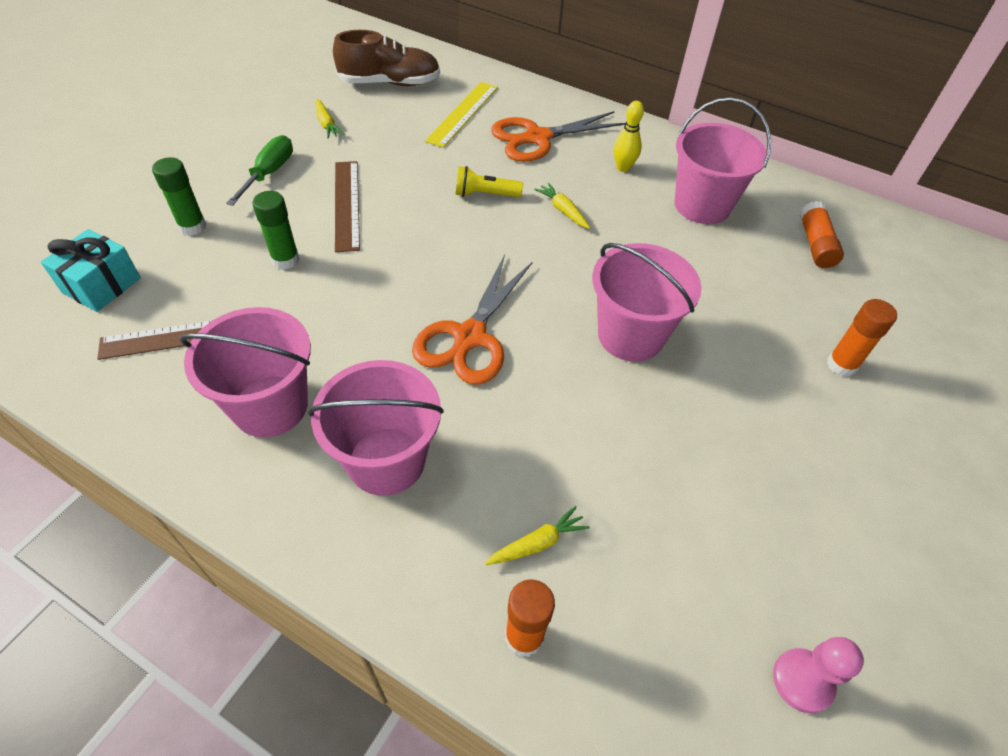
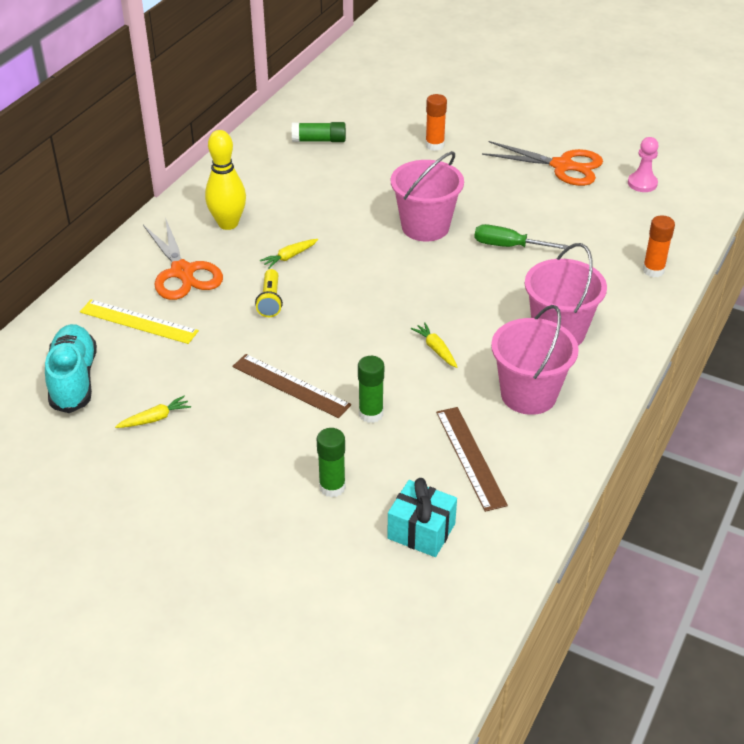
camera: 90 degrees left, 10 degrees down
(269, 173) = (244, 448): green screwdriver -> green screwdriver (508, 246)
(346, 204) = (290, 385): brown ruler -> brown ruler turned 45 degrees clockwise
(390, 83) = (74, 380): brown shoe -> turquoise shoe
(470, 337) = (441, 301): orange scissors -> orange scissors (562, 166)
(537, 543) = (597, 266): yellow carrot -> yellow carrot (436, 349)
(623, 167) = (228, 224): yellow bowling pin -> yellow bowling pin, size x1.67
(702, 205) = (277, 186): pink bucket -> none
(815, 244) = (319, 140): orange glue stick -> green glue stick

